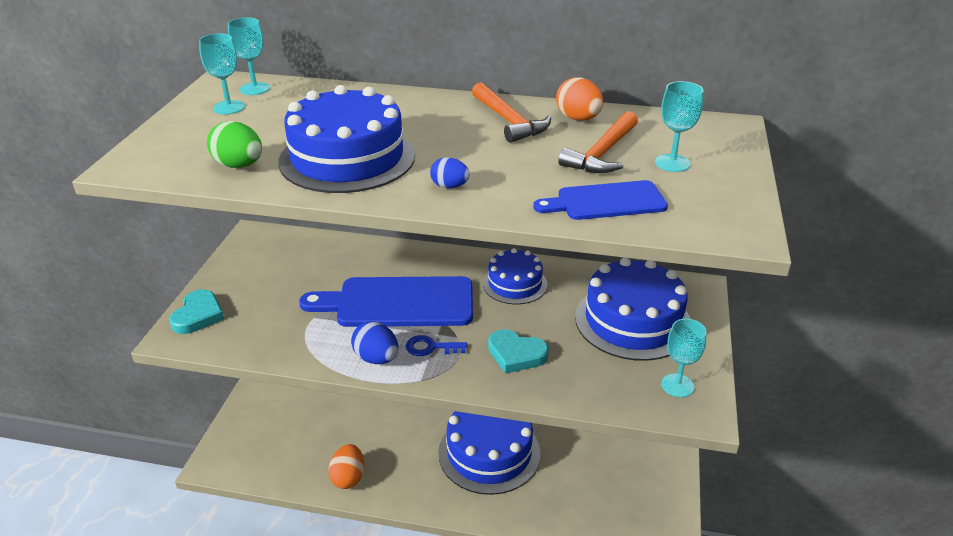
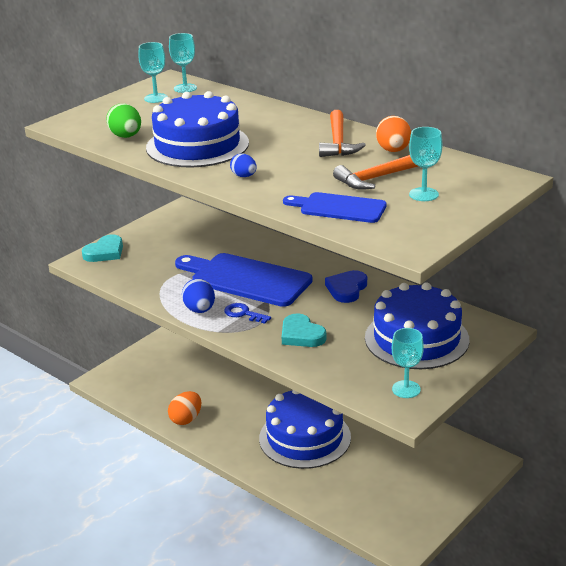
camera: 30 degrees right, 5 degrees down
(514, 284) = (346, 289): blue cake -> blue heart

